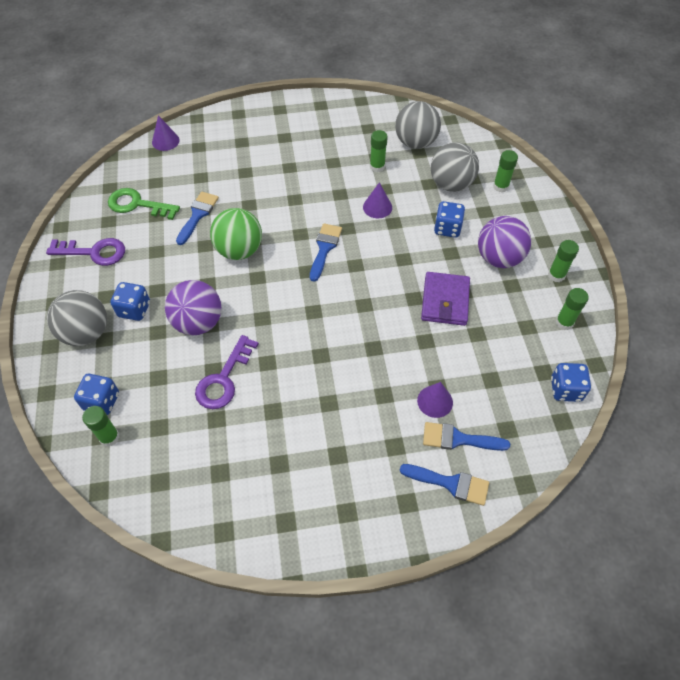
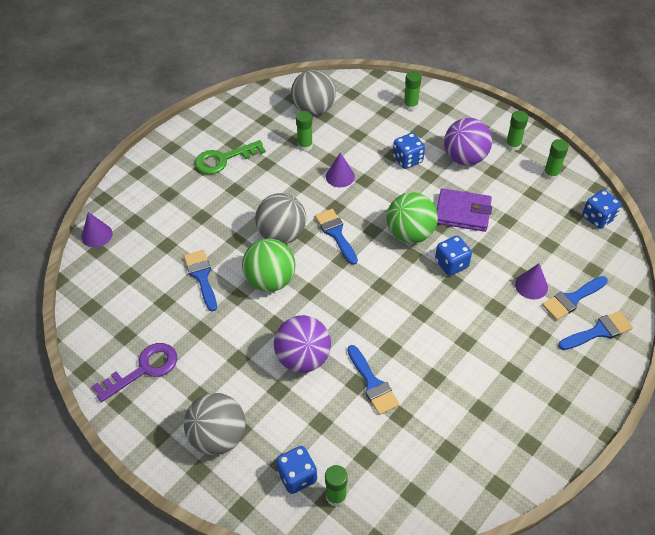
camera: 40 degrees left, 5 degrees down
(134, 309) = (238, 388): blue dice -> blue dice (451, 264)
(137, 204) = (136, 304): green key -> green key (223, 159)
(224, 379) = (373, 384): purple key -> blue brush
(381, 288) = (410, 234): none -> green ball
(445, 301) = (462, 212): purple wallet -> purple wallet turned 45 degrees counterclockwise
(451, 184) = (374, 125): grey ball -> grey ball (282, 234)

